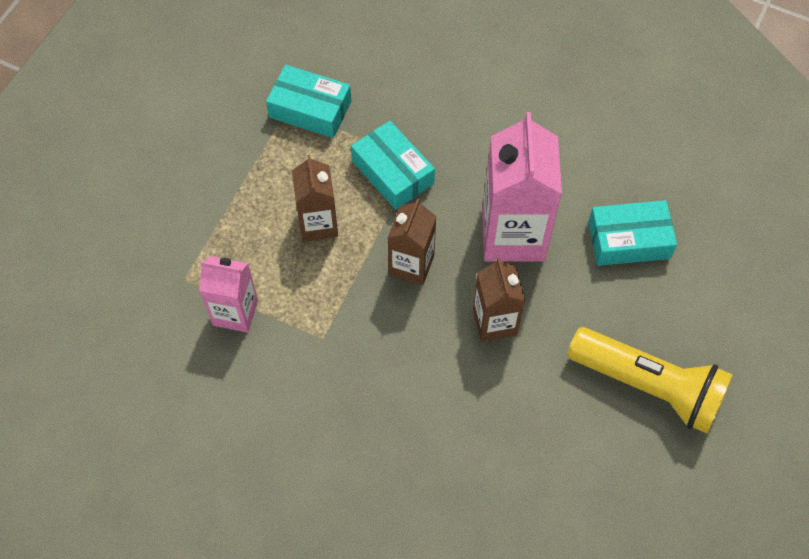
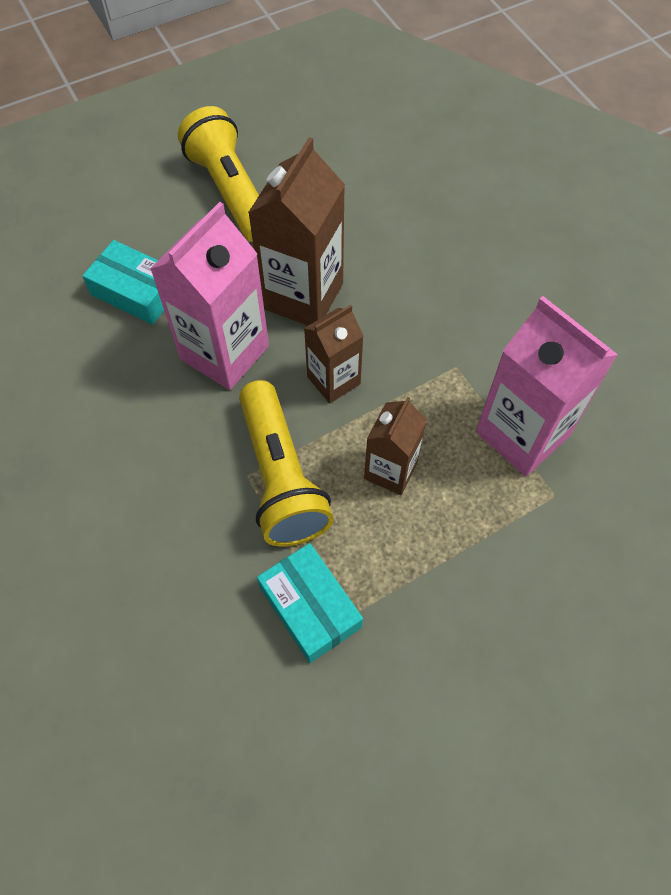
camera: 145 degrees left, 0 degrees up
(235, 312) = (522, 433): pink carton -> pink carton, size x1.69
(392, 172) = (281, 477): turquoise box -> yellow flashlight
(494, 322) = (302, 296): brown carton -> brown carton, size x1.69

